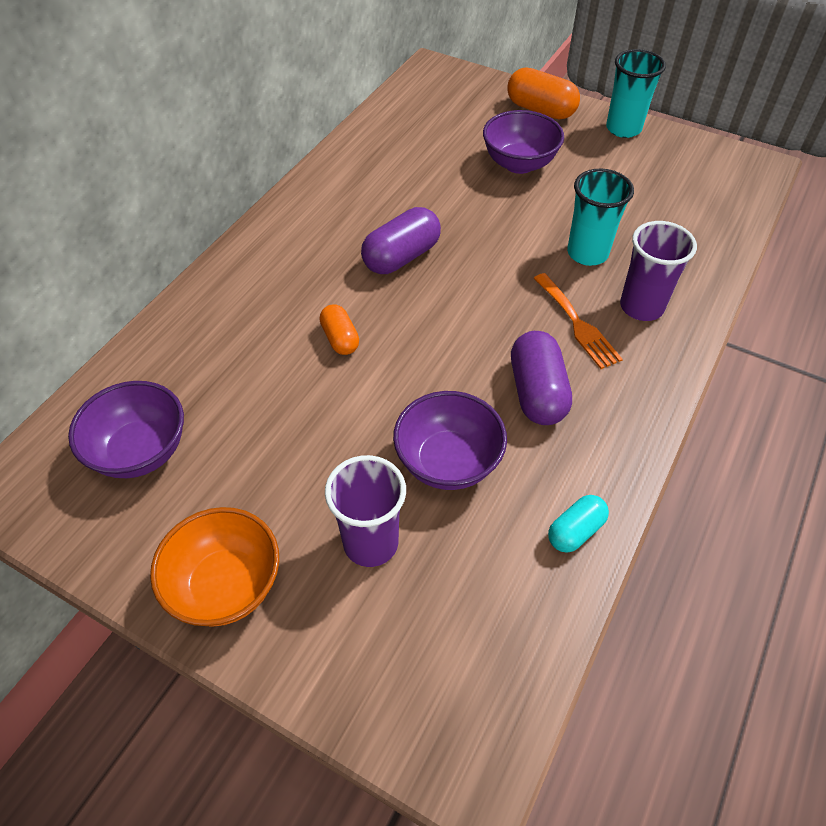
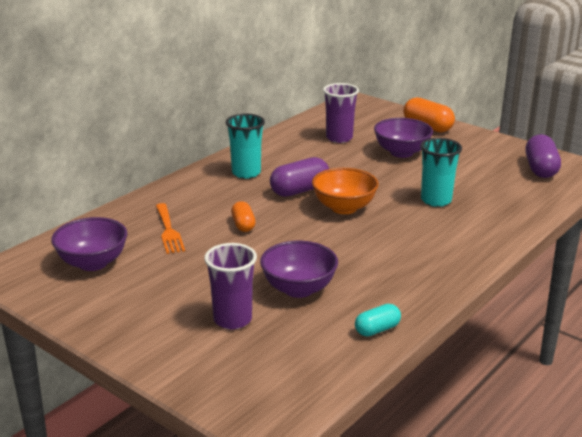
camera: 10 degrees right, 25 degrees down
(226, 585) = (130, 327): orange bowl -> orange bowl (344, 208)
(537, 392) = (374, 263): purple capsule -> purple capsule (540, 169)
(577, 324) = (415, 234): orange fork -> orange fork (168, 231)
(623, 128) = (487, 141): turquoise cup -> turquoise cup (246, 173)
(641, 307) = (466, 230): purple cup -> purple cup (339, 138)

